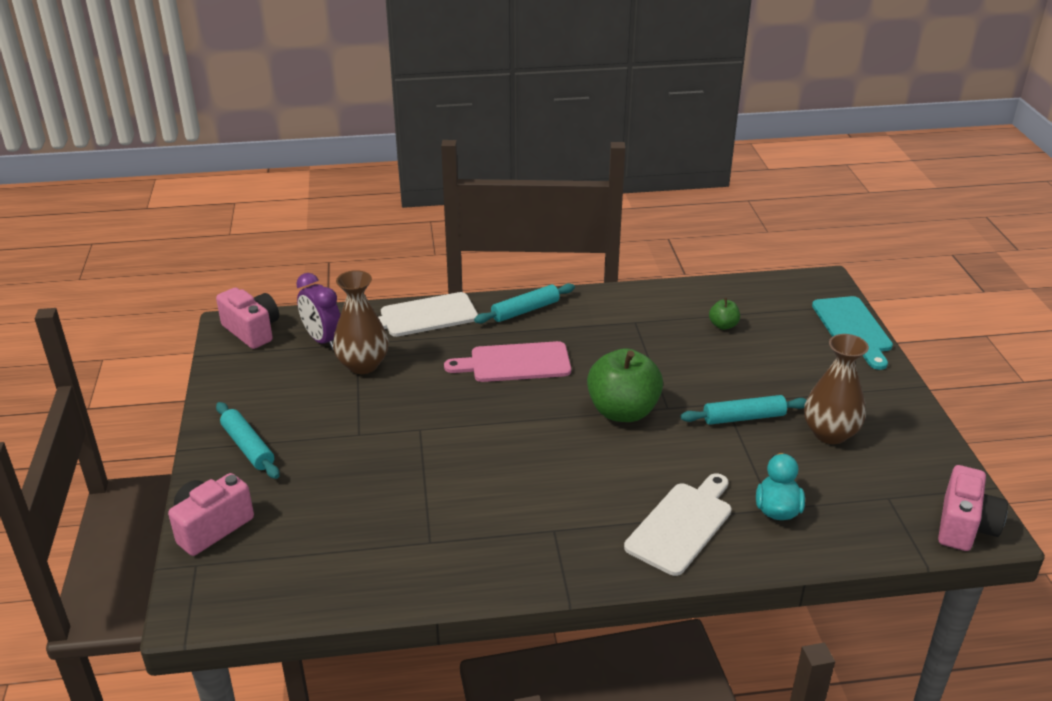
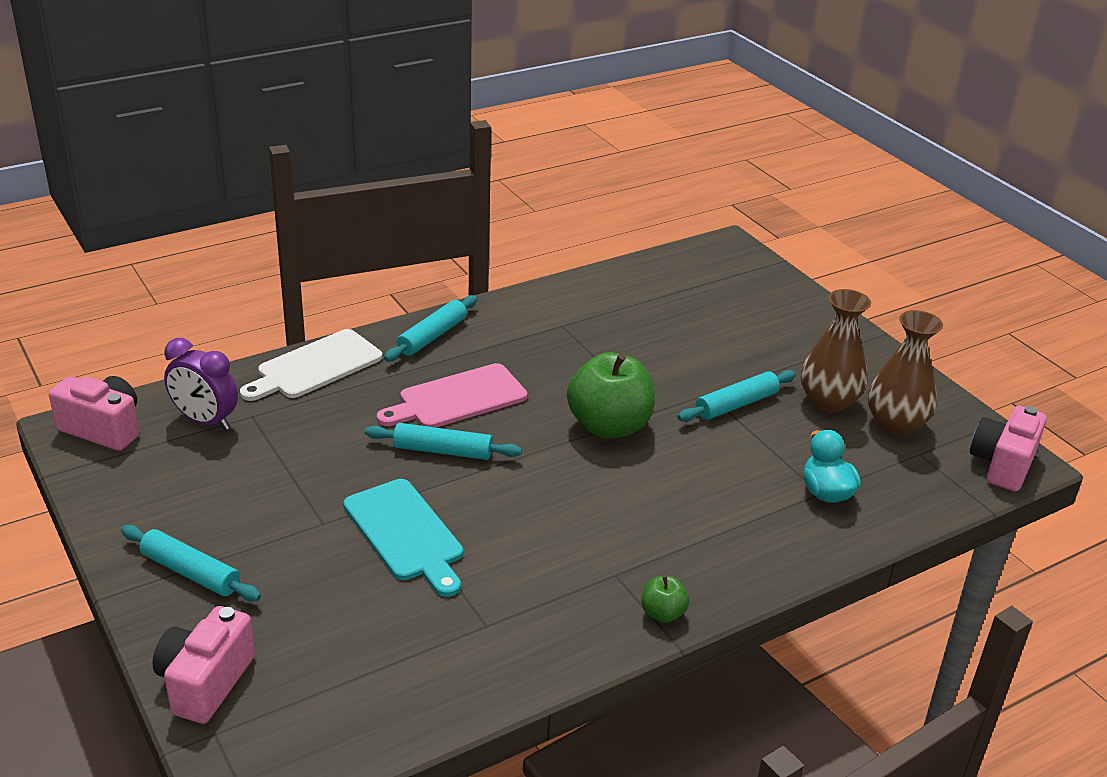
camera: 25 degrees left, 0 degrees up
(363, 365) = (276, 440): brown vase -> brown vase (895, 424)
(479, 401) = (442, 451): none -> turquoise rolling pin
(681, 525) = (743, 533): white cutting board -> none
(723, 325) = (657, 311): green apple -> green apple (662, 613)
(853, 329) = (786, 289): turquoise cutting board -> turquoise cutting board (405, 534)
(964, 526) = (1002, 464): pink camera -> pink camera turned 150 degrees counterclockwise

